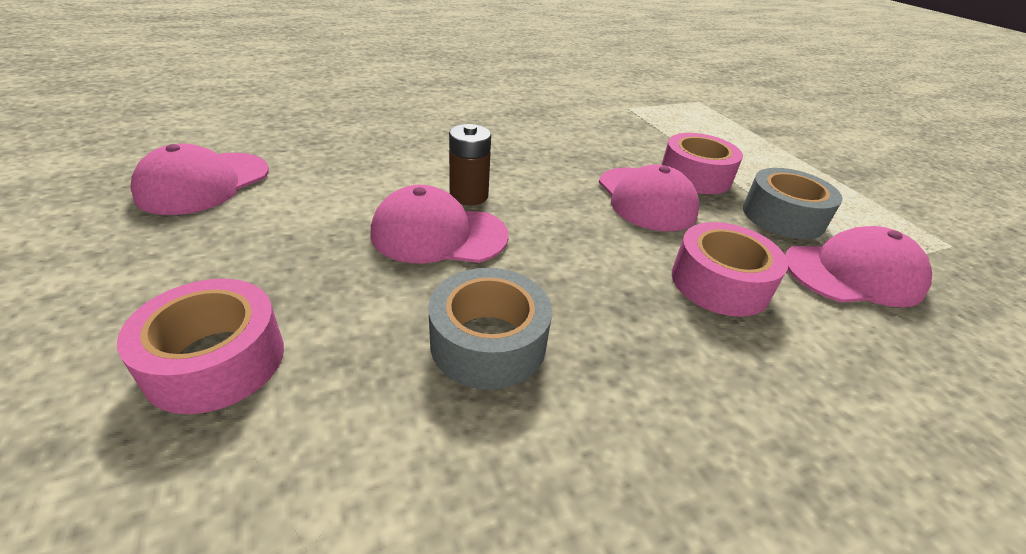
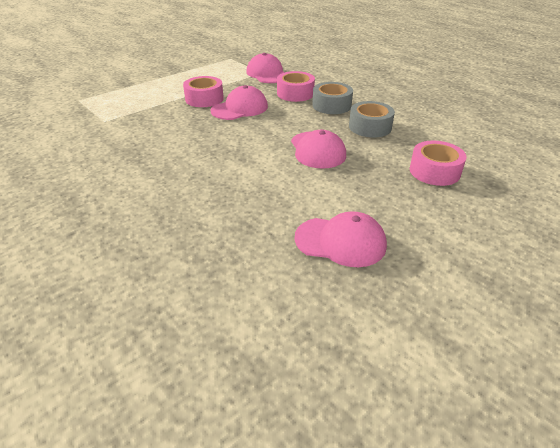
camera: 105 degrees left, 0 degrees up
(469, 196) = (275, 150): brown battery -> none
(783, 216) = (232, 82): grey tape -> grey tape (331, 105)

